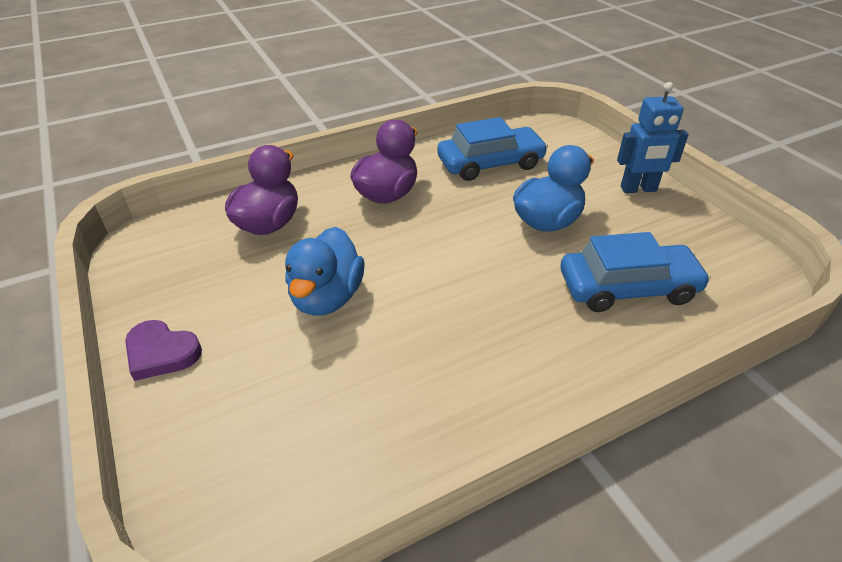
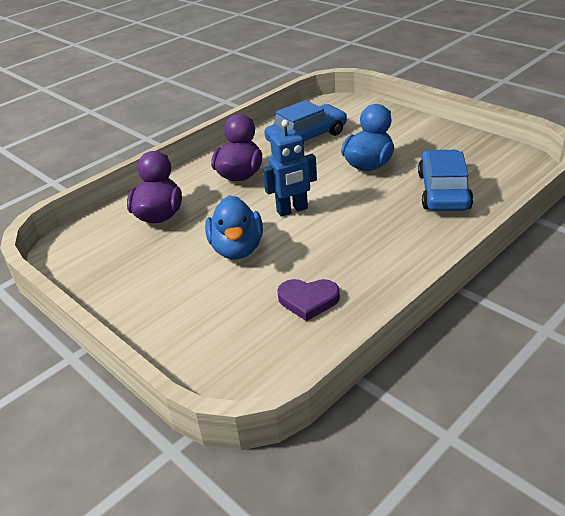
camera: 15 degrees left, 5 degrees down
(161, 353) = (135, 313): purple heart -> purple heart (308, 300)
(628, 288) = (443, 191): blue car -> blue car turned 60 degrees counterclockwise
(638, 189) = (422, 130): blue robot -> blue robot (292, 210)

